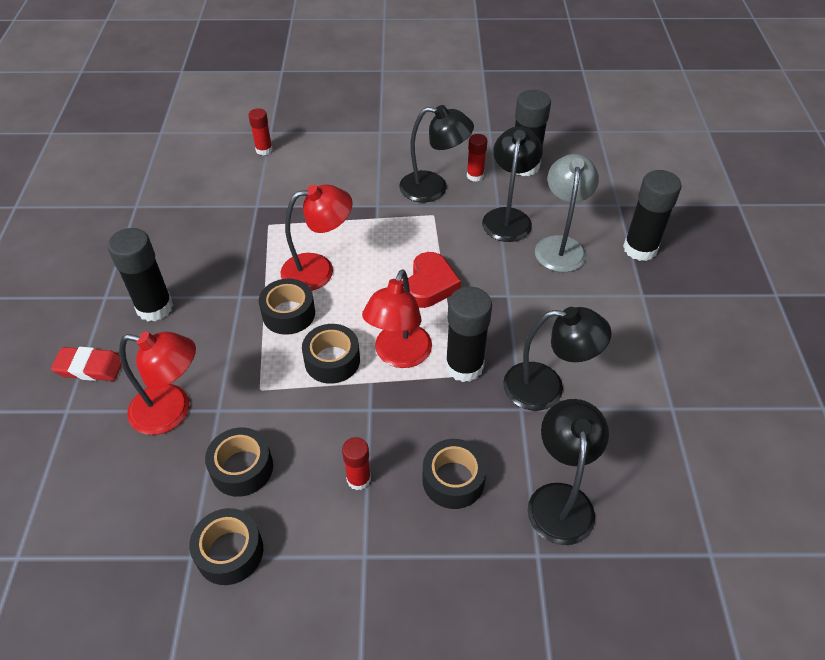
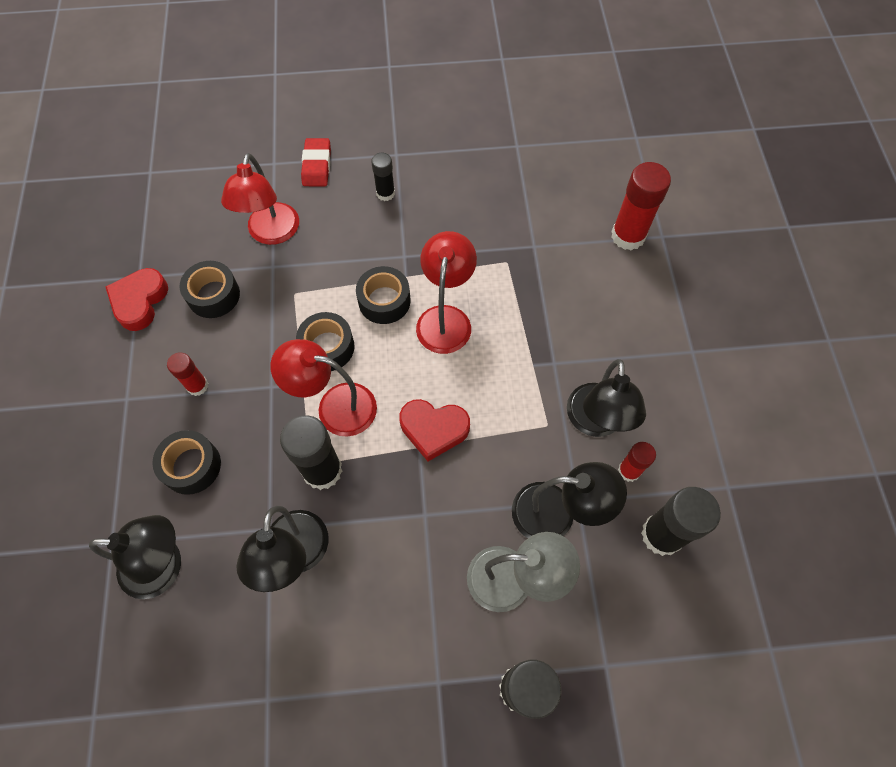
camera: 85 degrees right, 15 degrees up
(155, 307) = (385, 193): black glue stick -> black glue stick, size x0.56
(230, 552) = (139, 301): black tape -> red heart
(264, 150) = (628, 236): red glue stick -> red glue stick, size x1.77
(319, 270) = (445, 318): red lamp -> red lamp turned 150 degrees counterclockwise

